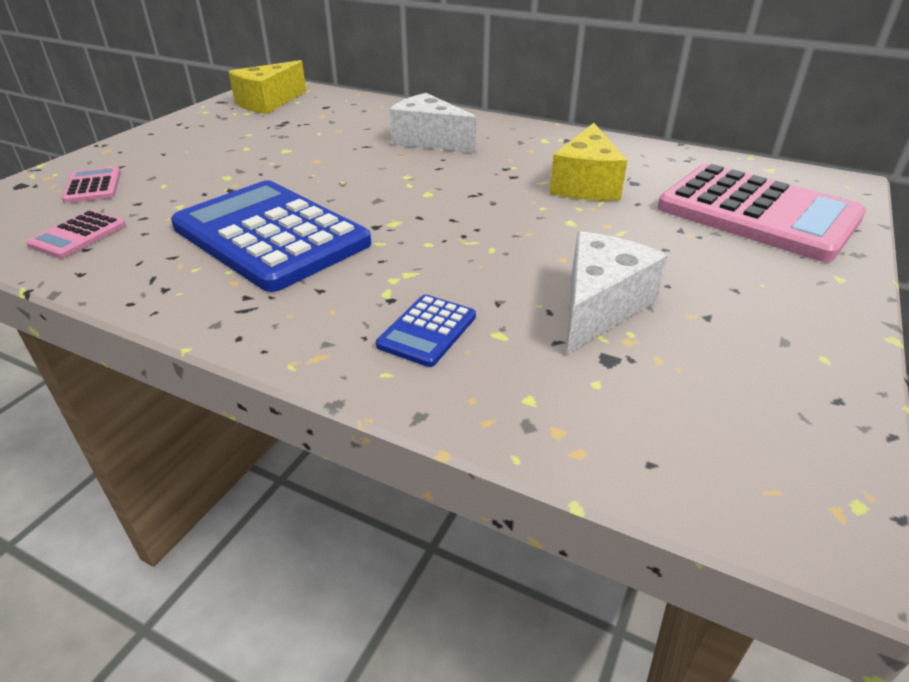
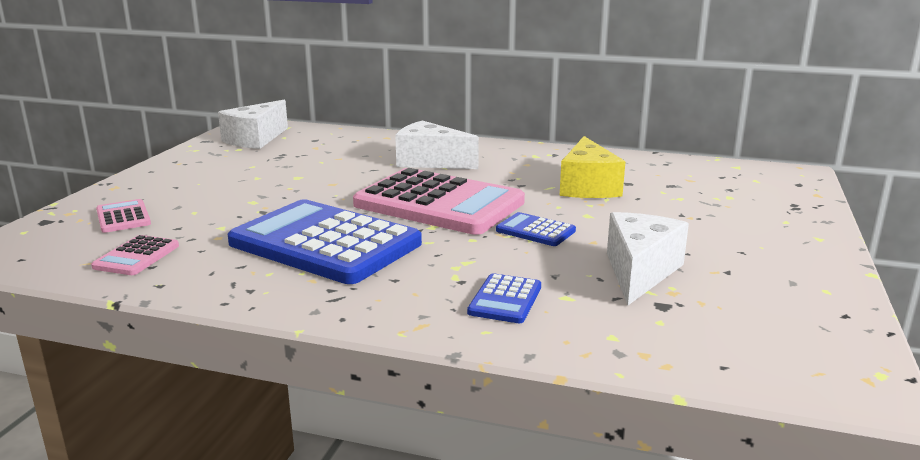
camera: 10 degrees left, 15 degrees down
(268, 103) = (255, 139): yellow cheese -> white cheese
(503, 238) = (535, 231): none -> blue calculator
(757, 213) = (738, 198): pink calculator -> pink calculator (439, 204)

